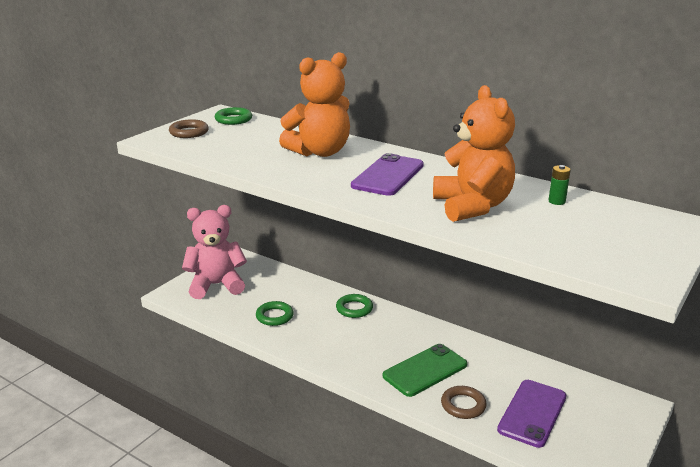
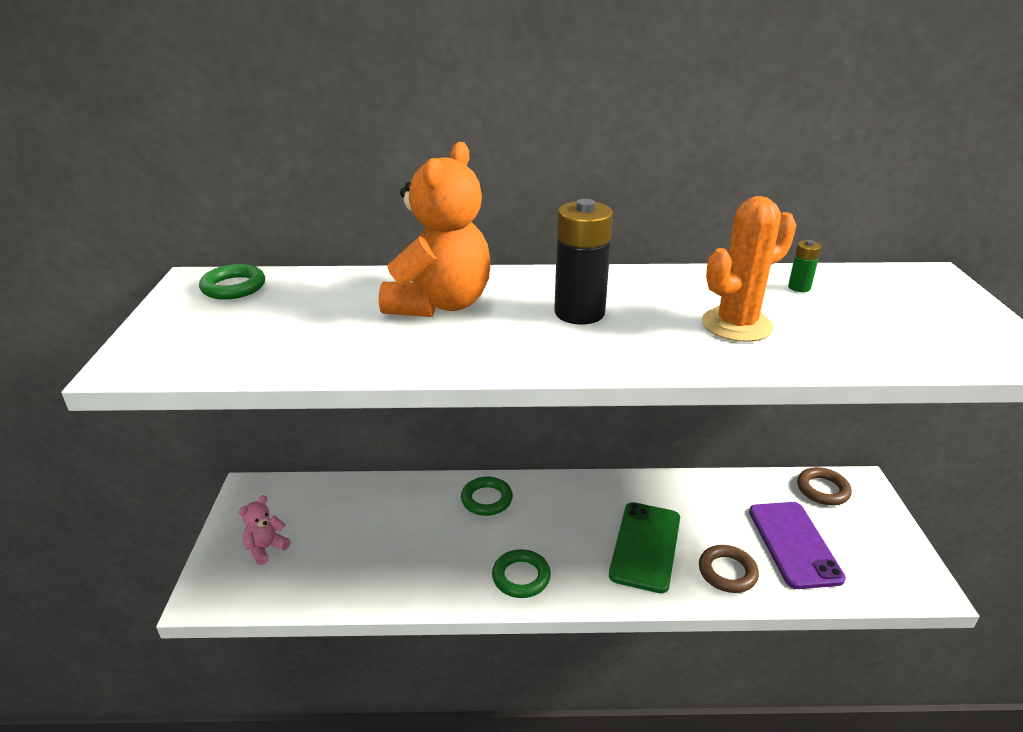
camera: 35 degrees left, 5 degrees up
(189, 132) = (185, 331): brown ring -> brown ring (822, 490)
(216, 285) = (266, 548): pink teddy bear -> pink teddy bear, size x0.45
(274, 316) = (397, 559): green ring -> green ring (521, 577)
(388, 175) = (579, 313): purple phone -> black battery
(472, 206) = (736, 325): orange teddy bear -> orange cactus

